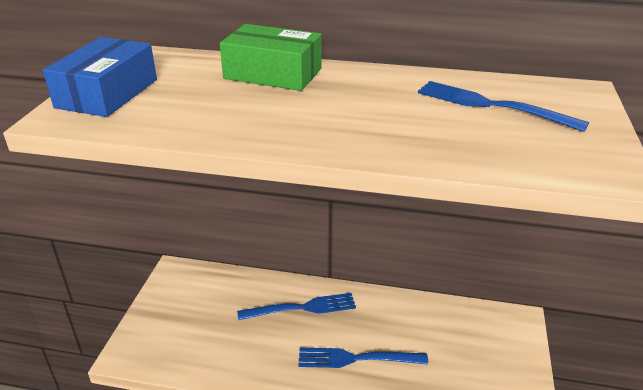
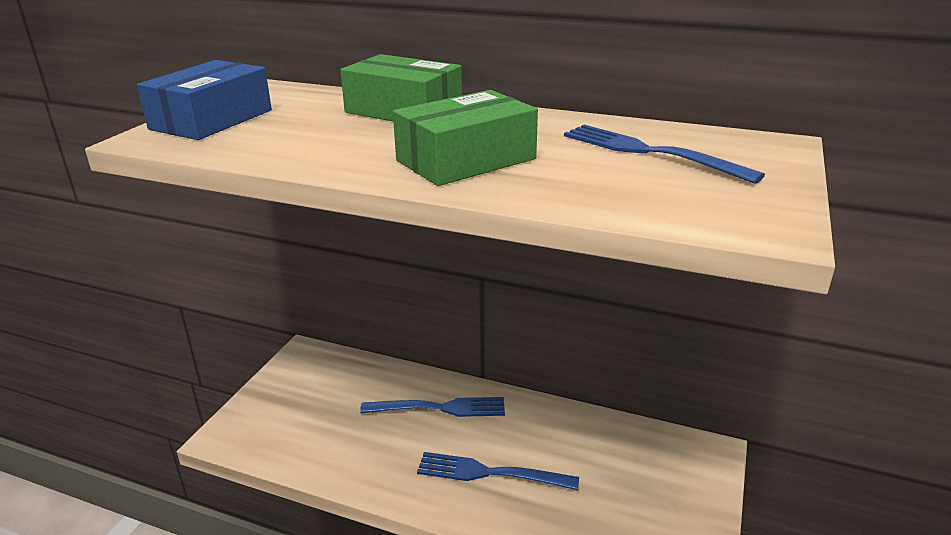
camera: 10 degrees right, 5 degrees down
(350, 123) = (466, 160): none -> green box

